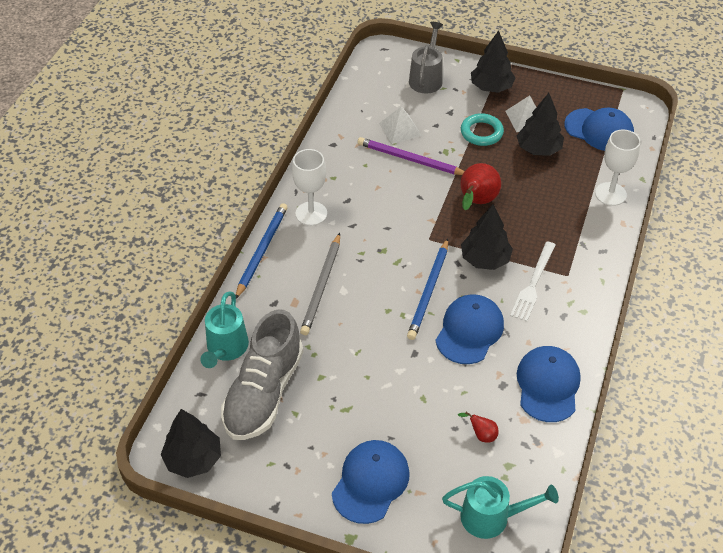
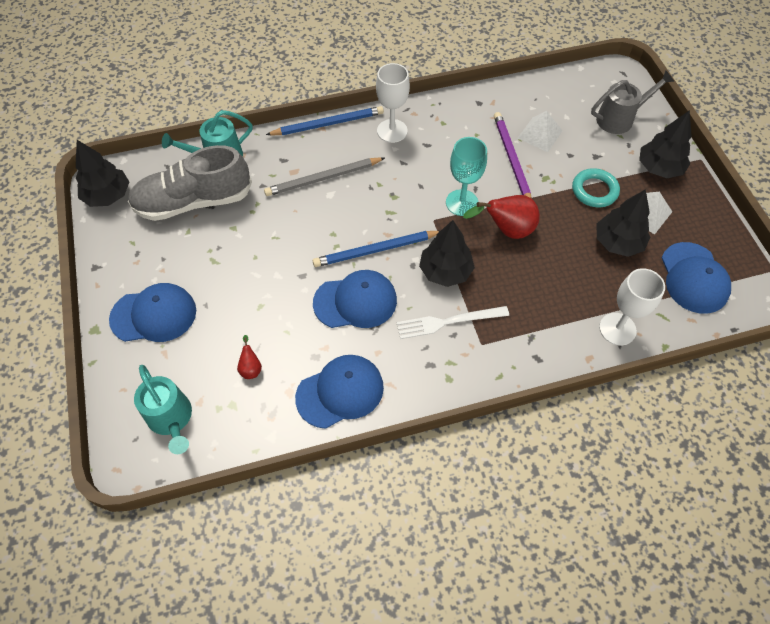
camera: 55 degrees right, 10 degrees up
(427, 212) = (462, 203): none -> turquoise goblet

